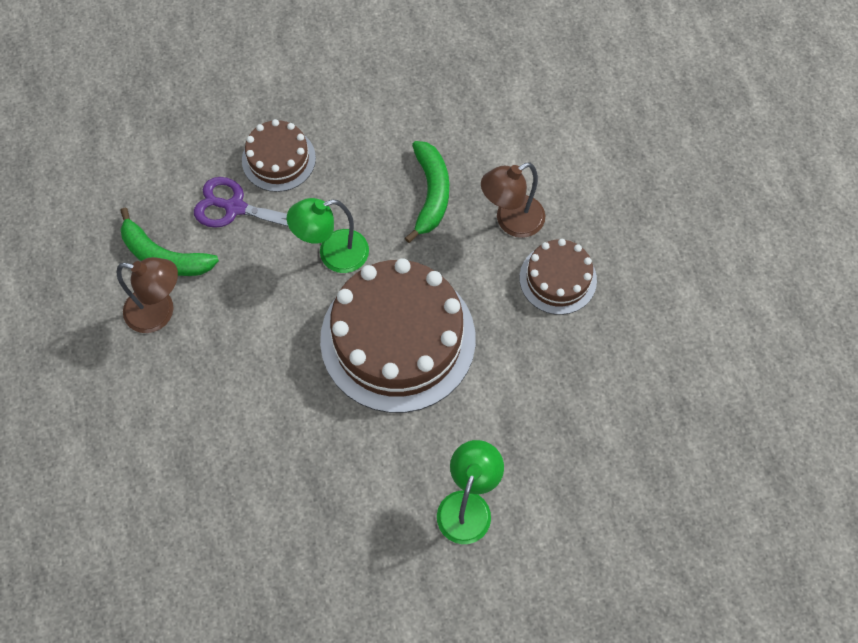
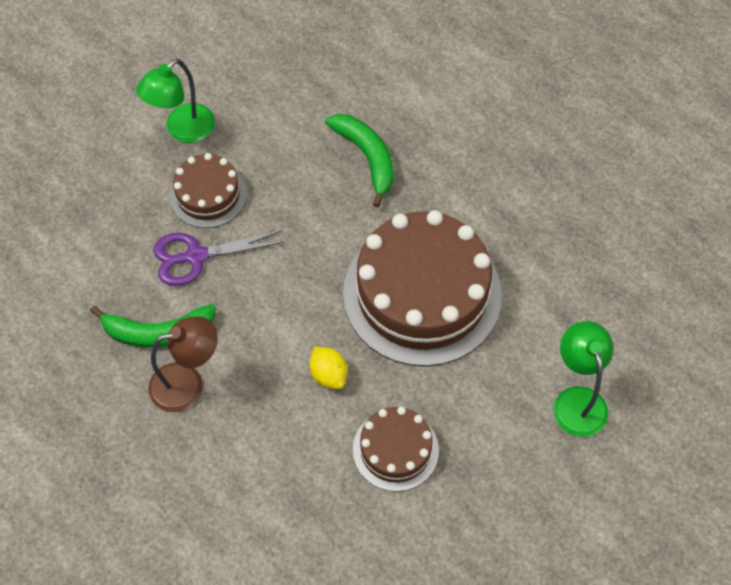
camera: 30 degrees left, 5 degrees down
(275, 366) = (328, 375): none -> yellow lemon
(333, 254) = (315, 252): green lamp -> green lamp (182, 130)
(511, 221) = (452, 147): brown lamp -> none
(558, 279) = (524, 175): brown cake -> brown cake (395, 450)

